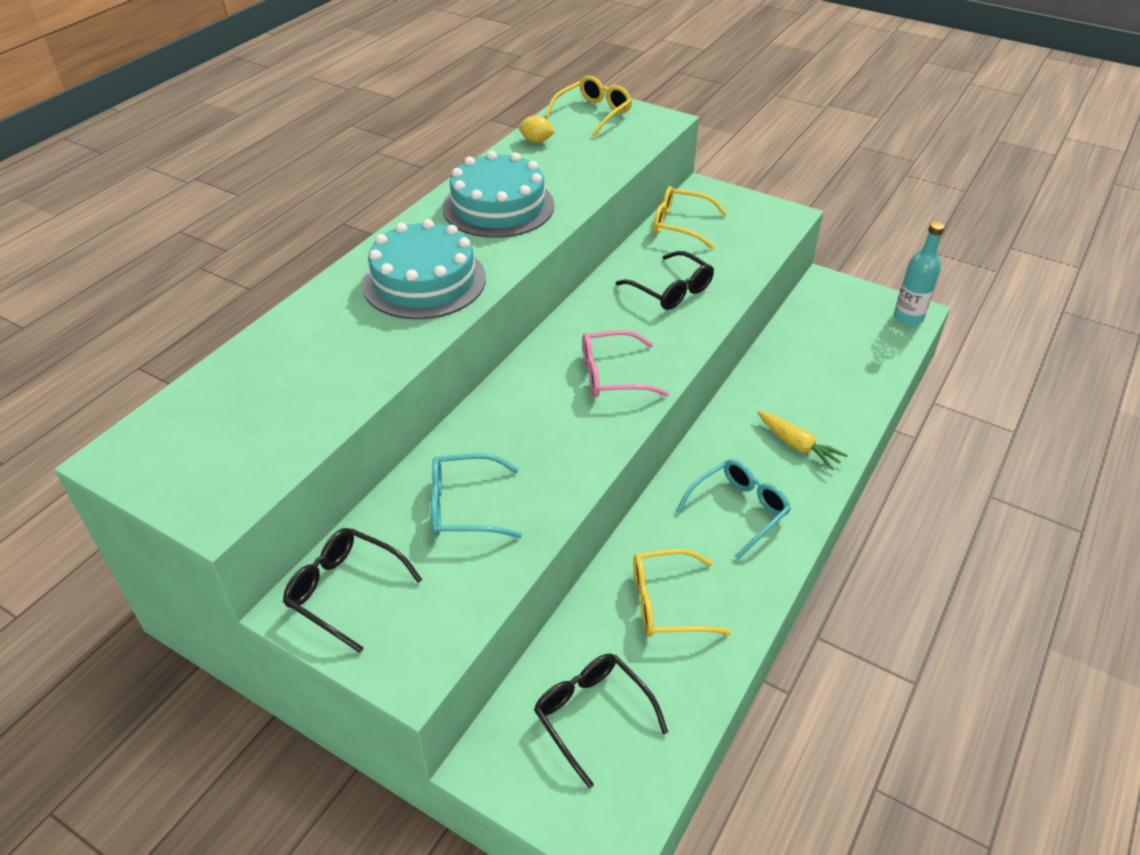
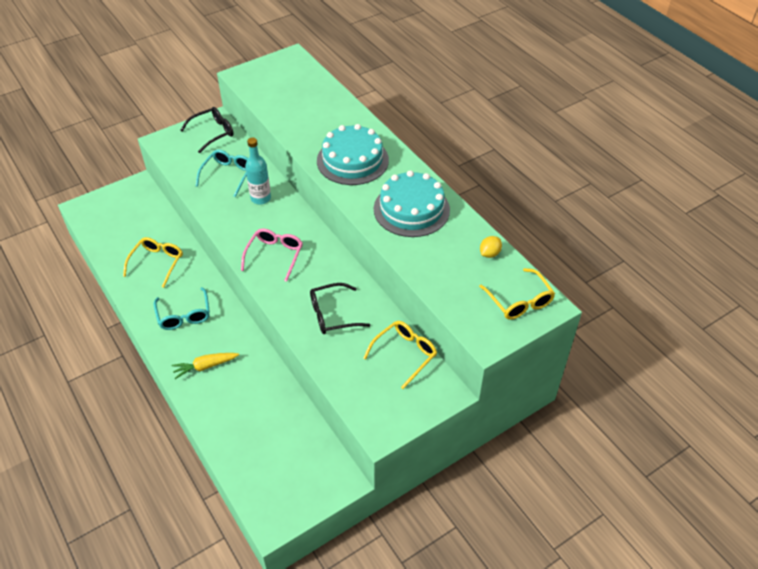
camera: 115 degrees right, 5 degrees up
(592, 715) = (129, 219): black glasses -> none
(908, 318) = (269, 513): turquoise bottle -> turquoise bottle (261, 198)

